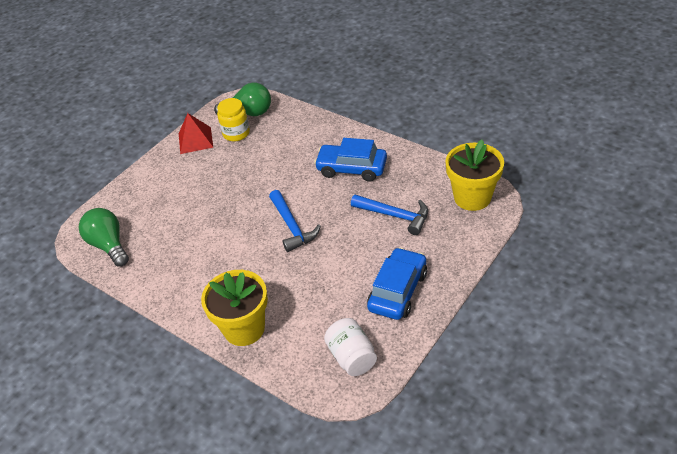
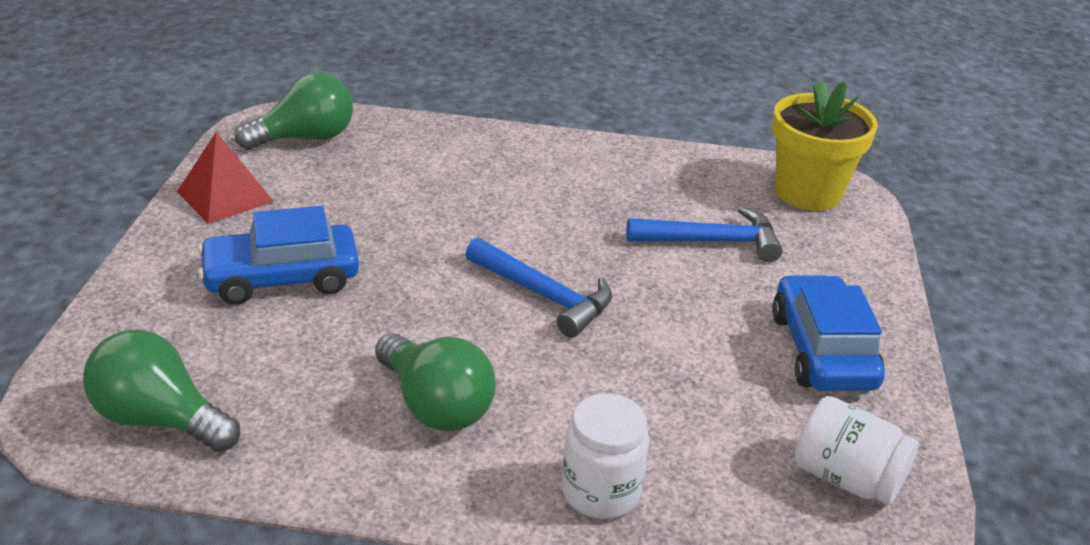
camera: 35 degrees left, 10 degrees down
(209, 269) = (435, 405): none -> green light bulb
(236, 133) = (305, 172): yellow jar -> none
(244, 328) = (600, 491): yellow flower pot -> white jar
(351, 168) = (575, 188): blue car -> blue car (282, 278)

